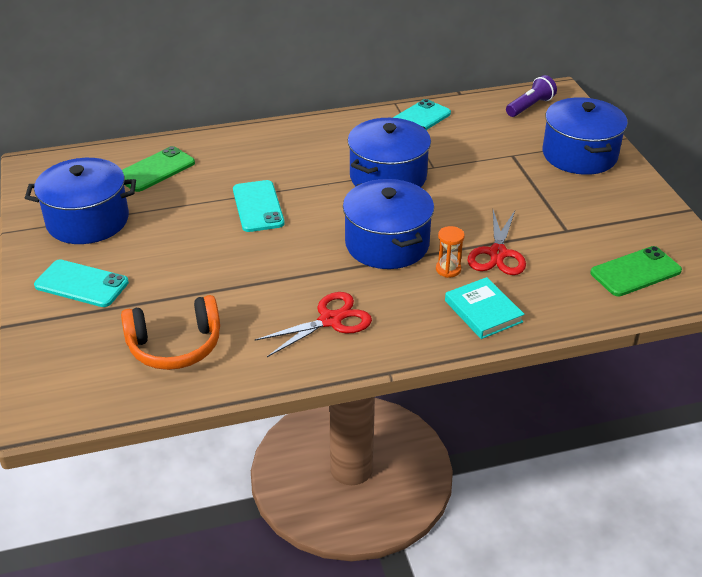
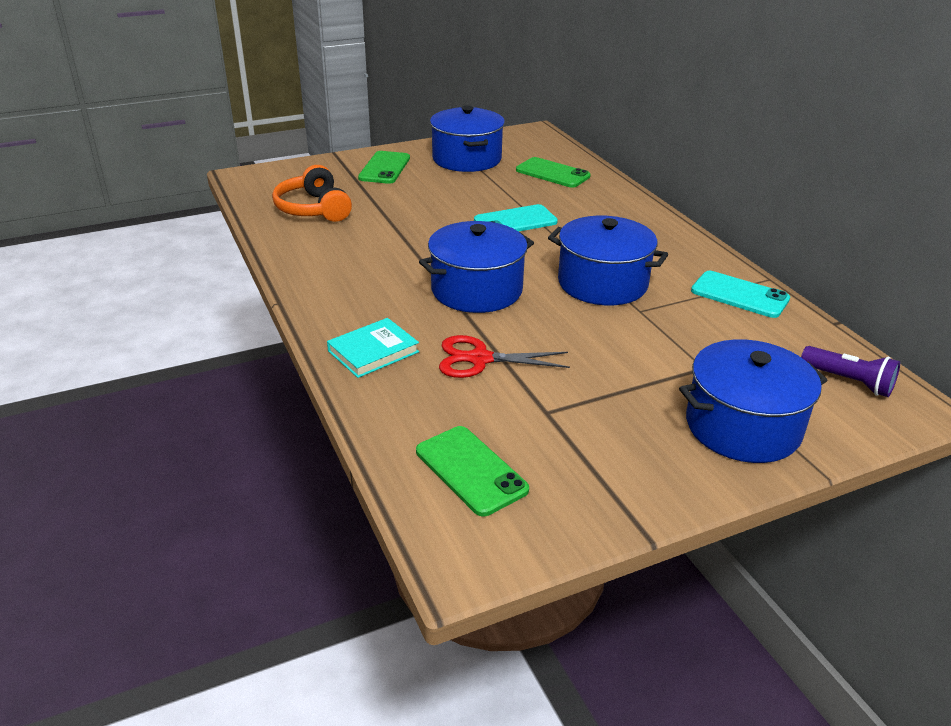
camera: 80 degrees right, 5 degrees down
(81, 284) = (384, 168): turquoise phone -> green phone
(330, 320) = (351, 269): red scissors -> none
(448, 269) = (442, 327): orange hourglass -> none

